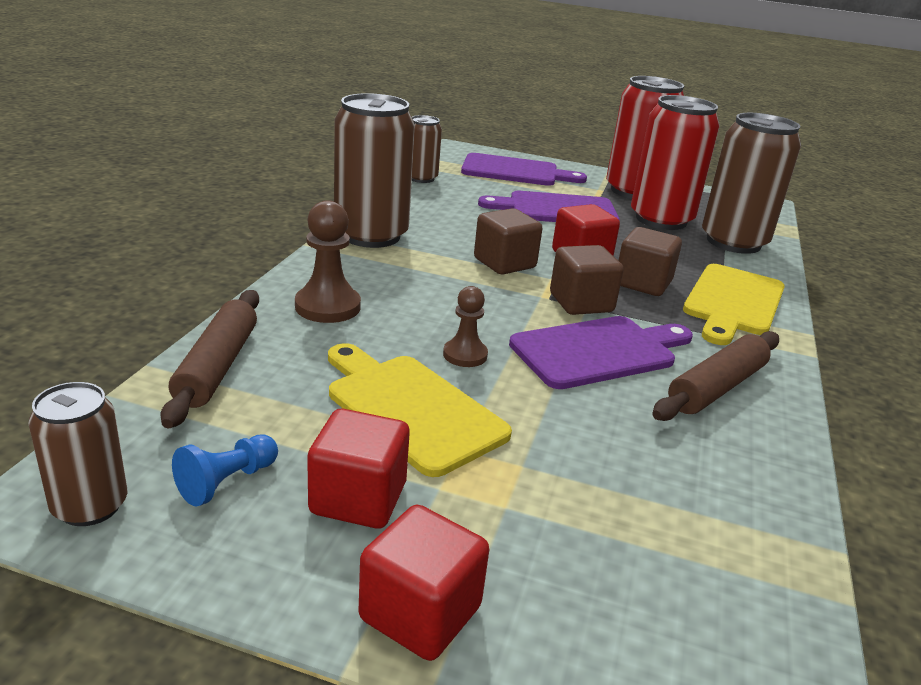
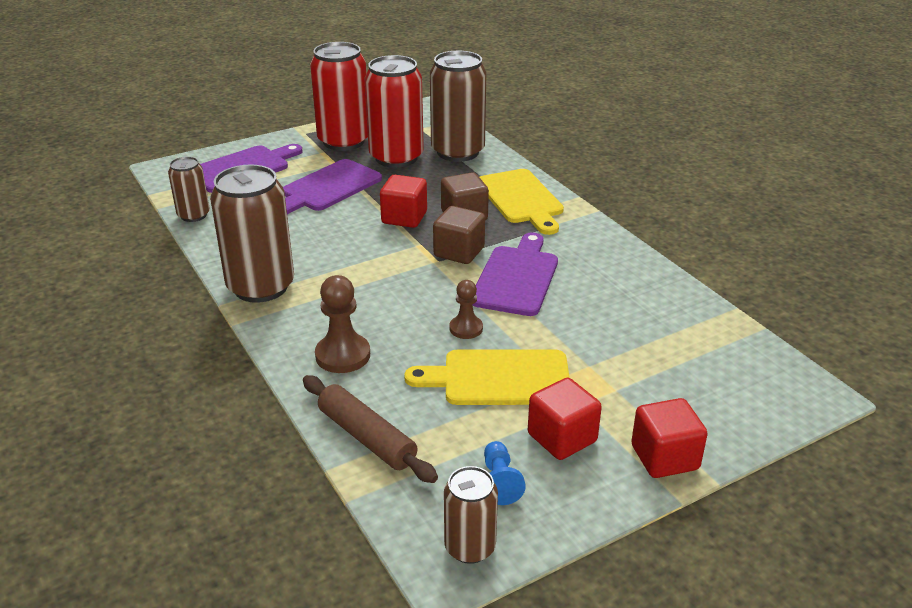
camera: 45 degrees left, 5 degrees up
(504, 263) = (375, 252): brown cube -> none
(717, 388) = (591, 260): brown rolling pin -> none

